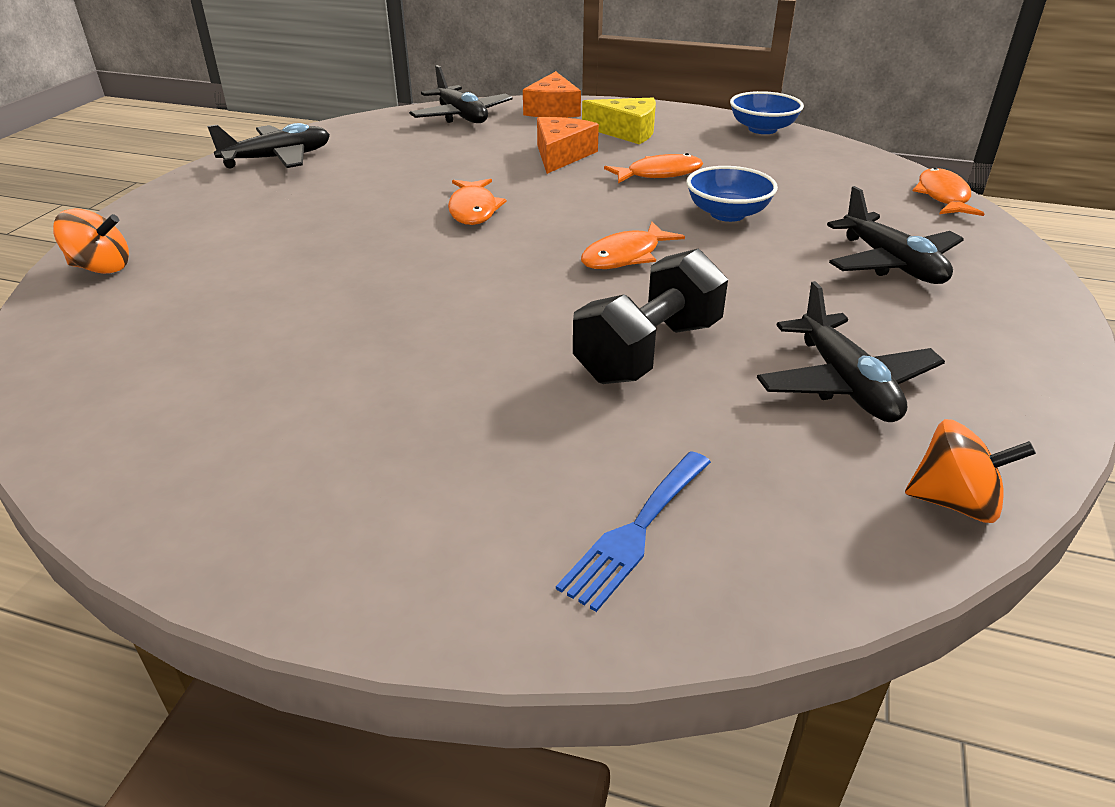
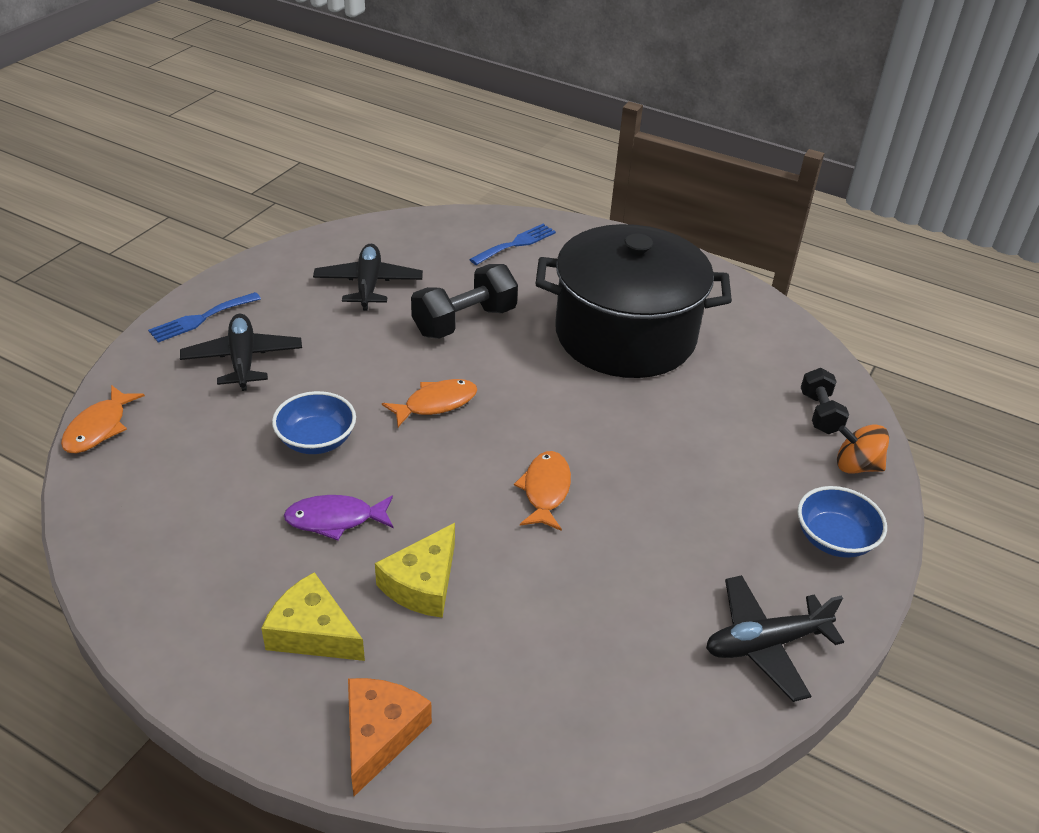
camera: 170 degrees left, 5 degrees up
(109, 313) = (820, 413): none -> black dumbbell
(383, 372) = (625, 335): none -> black pot
(462, 116) = (523, 737): black plane -> none
(561, 155) = (422, 583): orange cheese -> yellow cheese
(659, 174) = (335, 519): orange fish -> purple fish
(762, 129) = (135, 603): blue bowl -> blue bowl (834, 539)
(954, 502) = (374, 231): orange spinning top -> none
(1009, 297) = (201, 319): none -> blue fork

